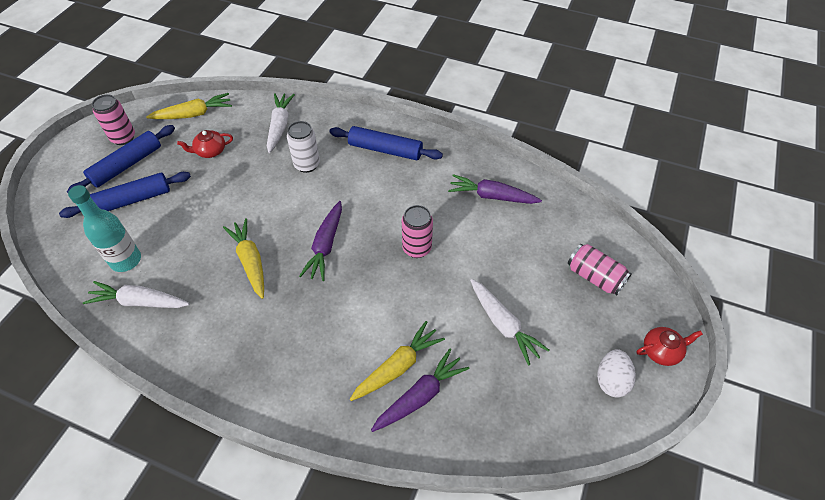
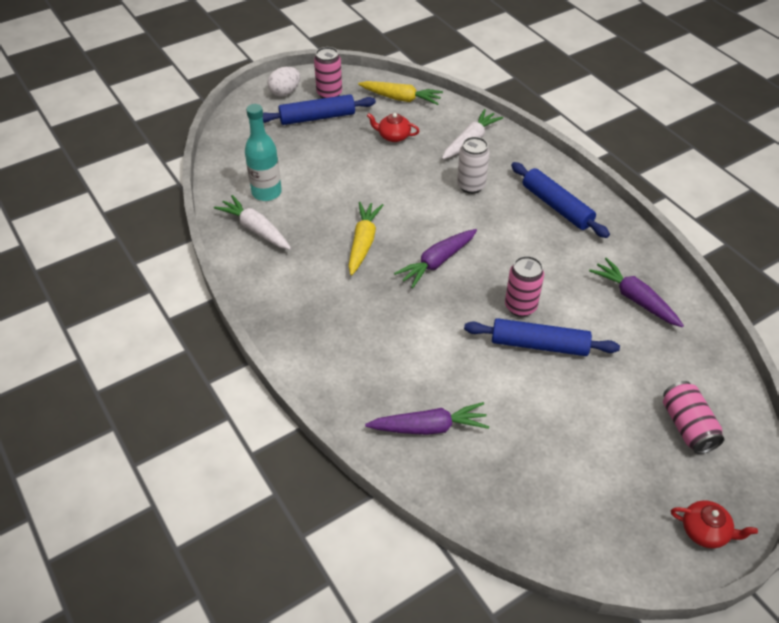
camera: 35 degrees right, 5 degrees down
(130, 201) = (301, 147): blue rolling pin -> blue rolling pin (539, 345)
(397, 367) = (427, 393): yellow carrot -> none
(503, 324) = (554, 415): white carrot -> none
(611, 380) = (626, 523): white egg -> white egg (285, 92)

